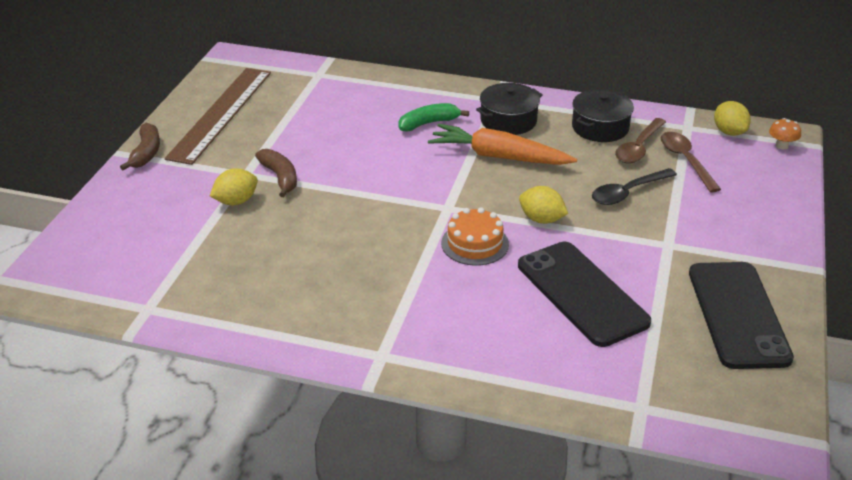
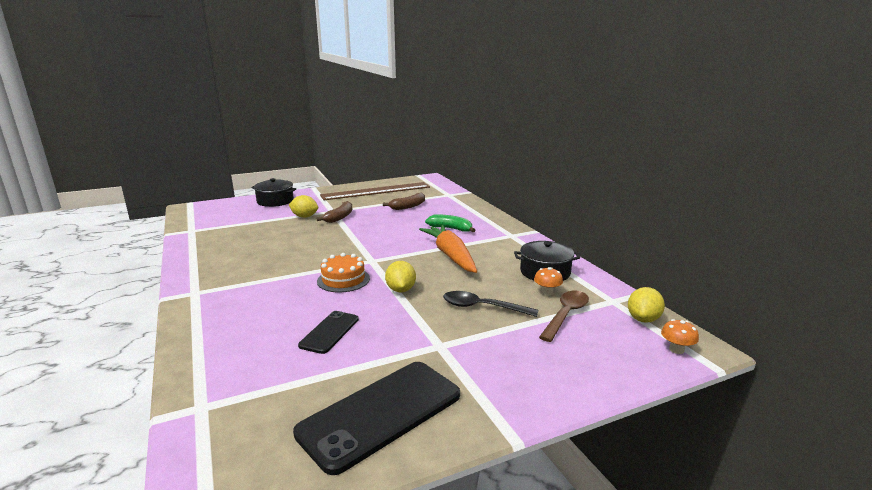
camera: 50 degrees right, 15 degrees down
(146, 153) = (320, 191): brown banana -> brown banana (408, 206)
(508, 121) = (495, 245): black pot -> black pot (275, 201)
(582, 293) = (329, 332): black phone -> black phone, size x0.54
(638, 148) = (547, 292): brown spoon -> orange mushroom

